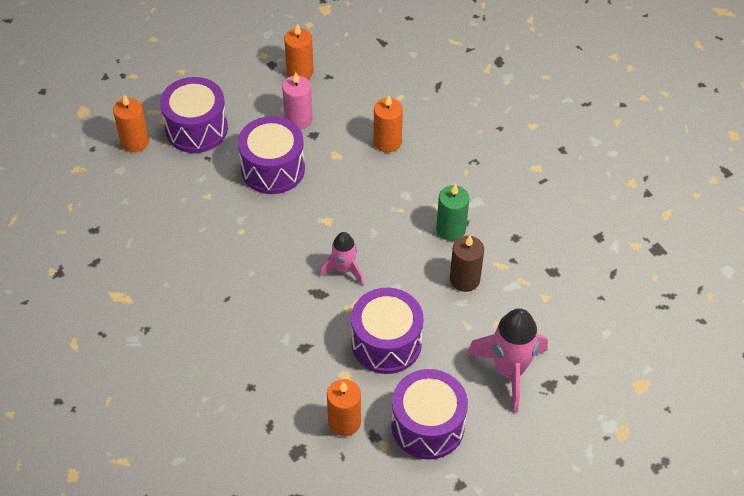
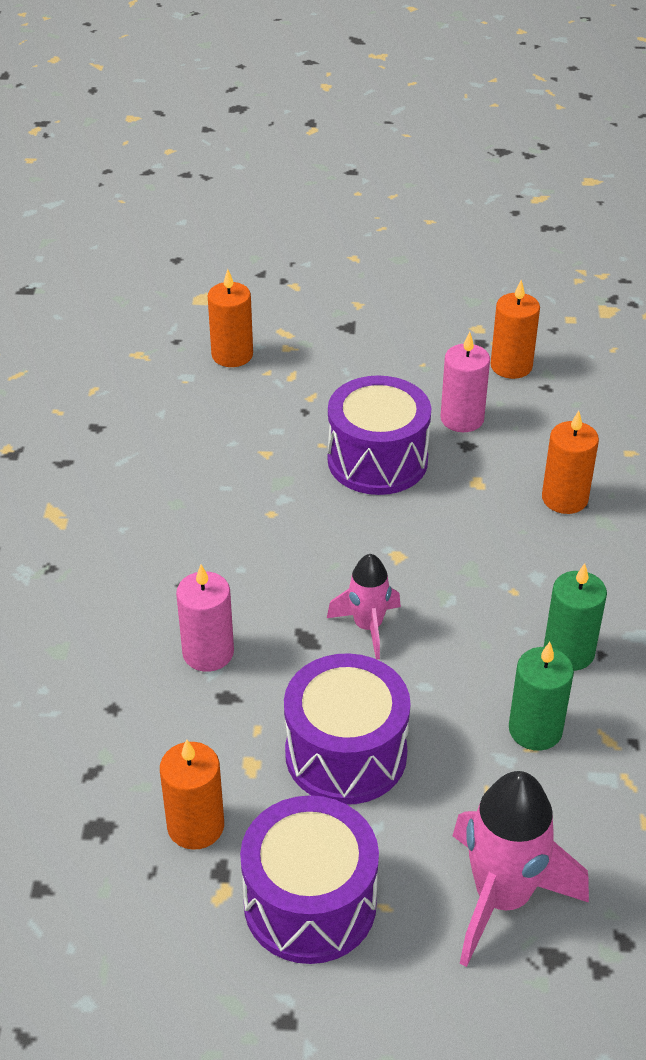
camera: 35 degrees right, 10 degrees down
(196, 129) = (320, 373): purple drum -> none
(274, 329) = (208, 653): none -> pink candle
(464, 279) = (535, 730): brown candle -> green candle

